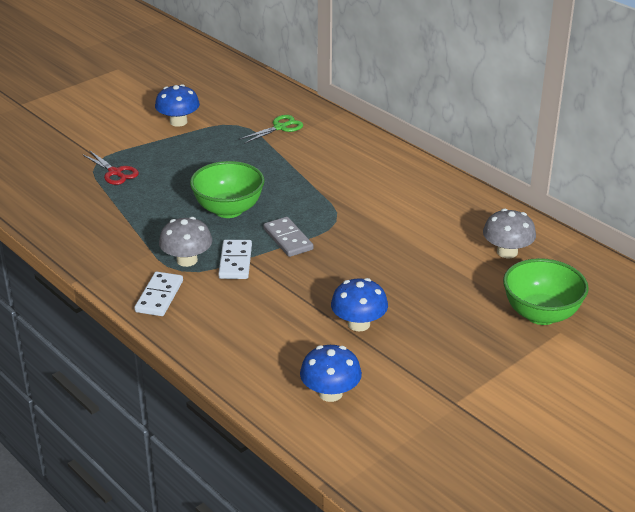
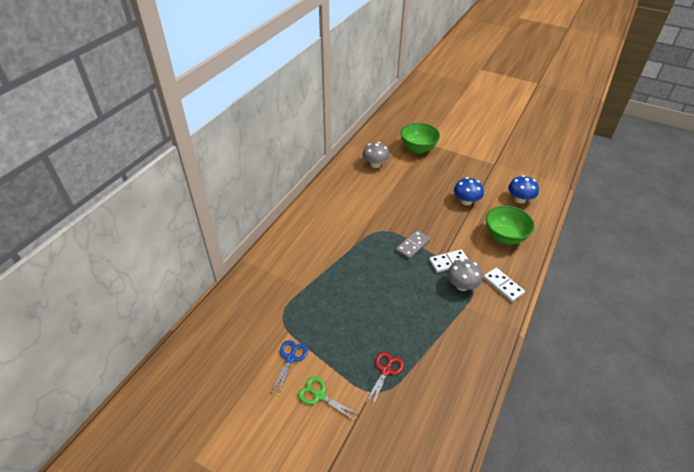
camera: 110 degrees left, 10 degrees up
(159, 296) = (503, 286): white domino -> white domino turned 60 degrees clockwise
(178, 122) = (290, 358): blue mushroom -> blue scissors
(228, 210) = (398, 283): green bowl -> green bowl (504, 237)
(280, 127) = (278, 288): green scissors -> green scissors (319, 395)

